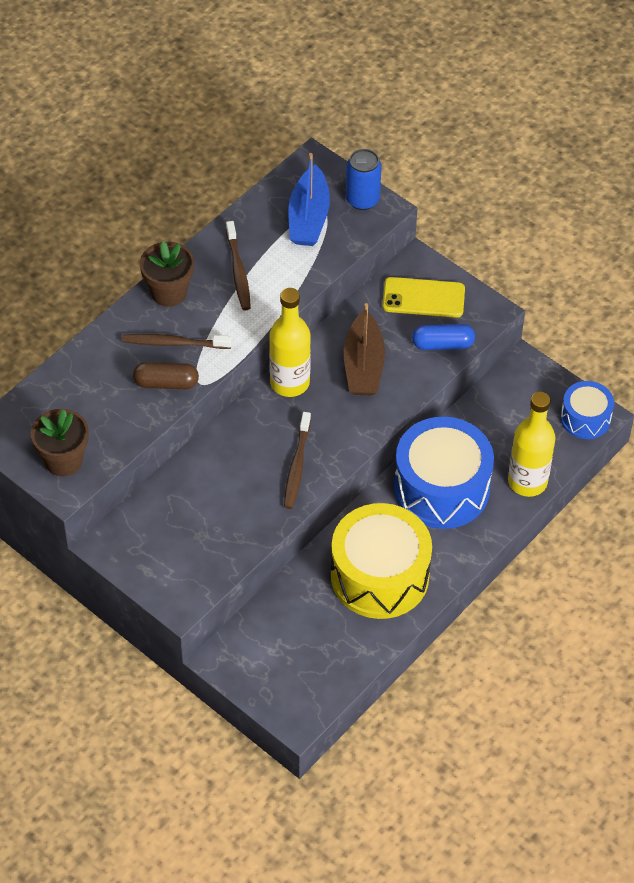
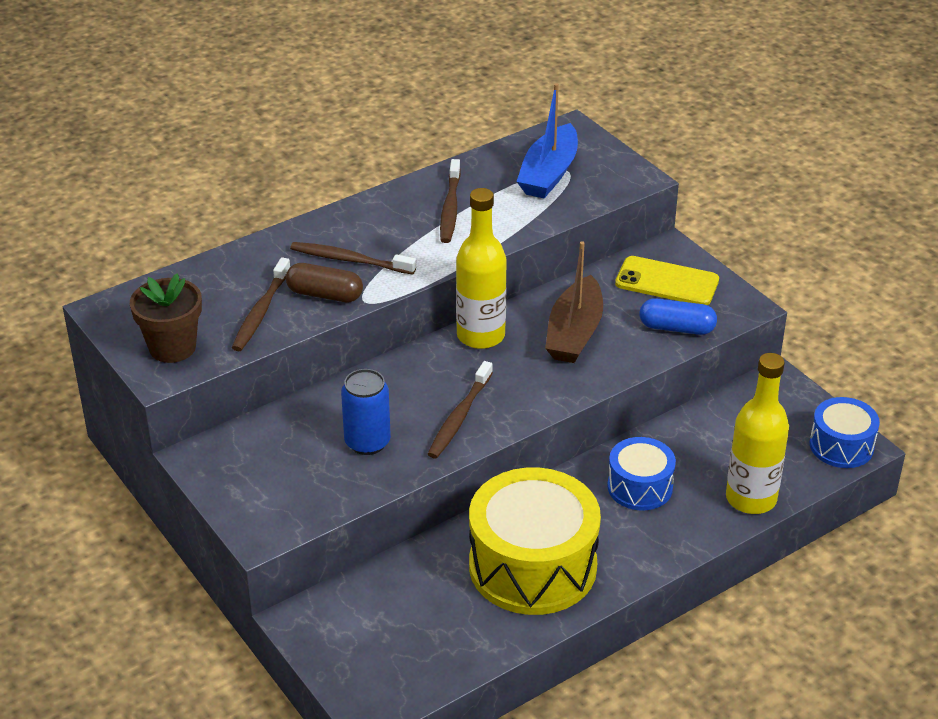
camera: 15 degrees right, 15 degrees down
(121, 411) = (261, 312): none -> brown toothbrush
(169, 292) = (363, 215): brown flower pot -> none
(362, 199) = (616, 167): blue can -> blue can (367, 442)
(441, 488) = (640, 487): blue drum -> blue drum, size x0.53

